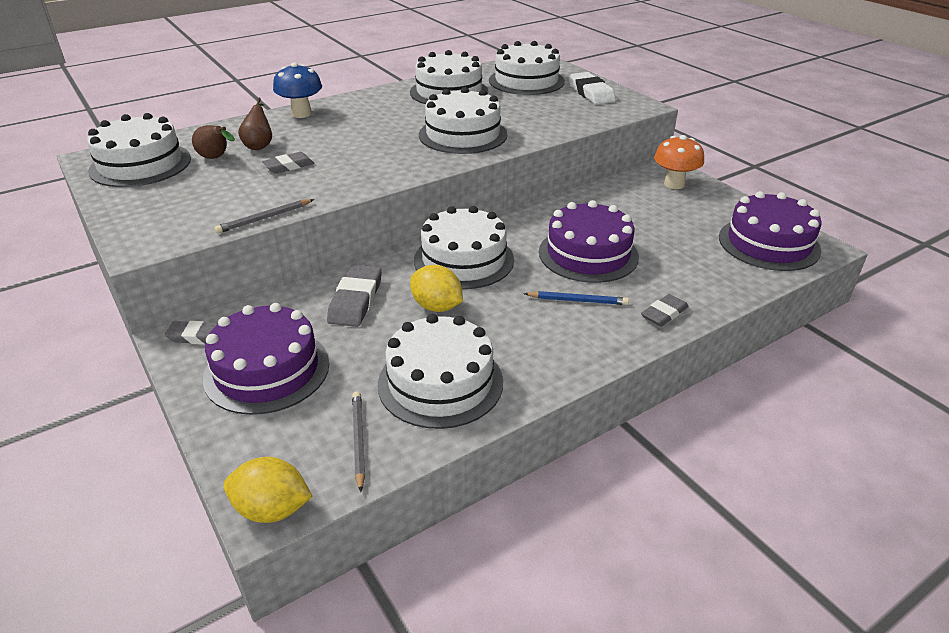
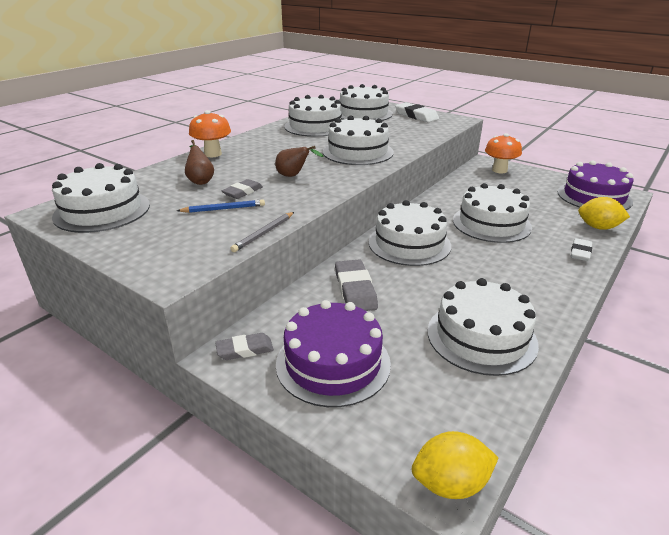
camera: 20 degrees left, 5 degrees down
(216, 158) = (171, 195): brown pear -> brown pear (294, 176)
(301, 114) = (213, 154): blue mushroom -> orange mushroom
(358, 440) = (464, 400): grey pencil -> none
(436, 307) = (422, 281): yellow lemon -> yellow lemon (598, 227)
(577, 300) = (517, 255): blue pencil -> blue pencil (223, 209)
(588, 254) = (491, 223): purple cake -> white cake
(664, 313) = (580, 252): grey eraser -> white eraser

